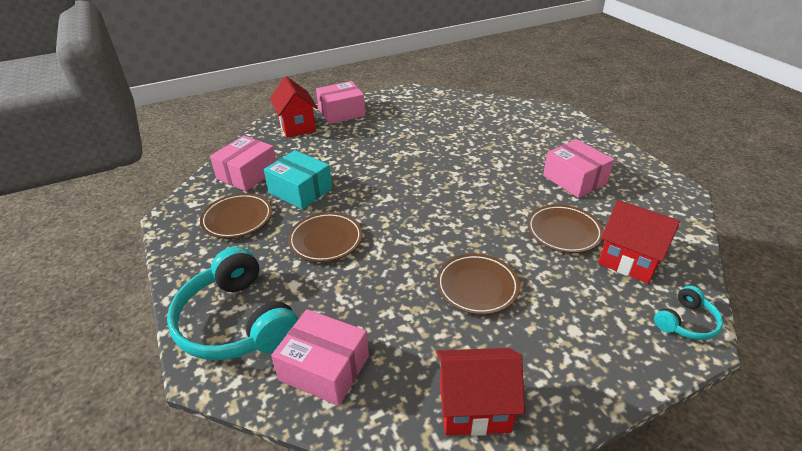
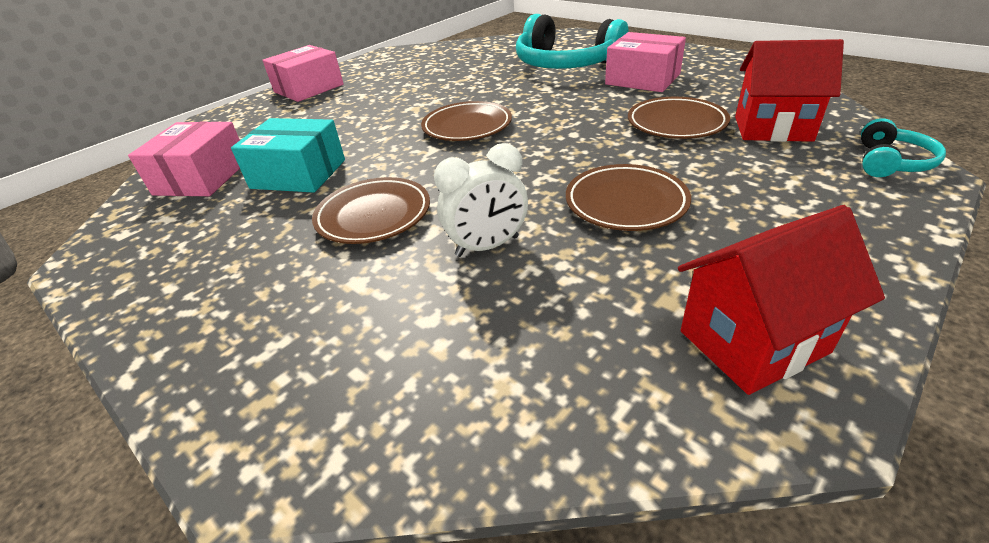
camera: 20 degrees left, 0 degrees up
(236, 322) = (285, 365): turquoise headphones -> turquoise headphones (565, 64)
(237, 219) = (212, 231): brown plate -> brown plate (467, 127)
(297, 126) = (252, 114): red house -> none
(324, 368) = (485, 376): pink box -> none
(375, 287) = (487, 246): none -> white clock

